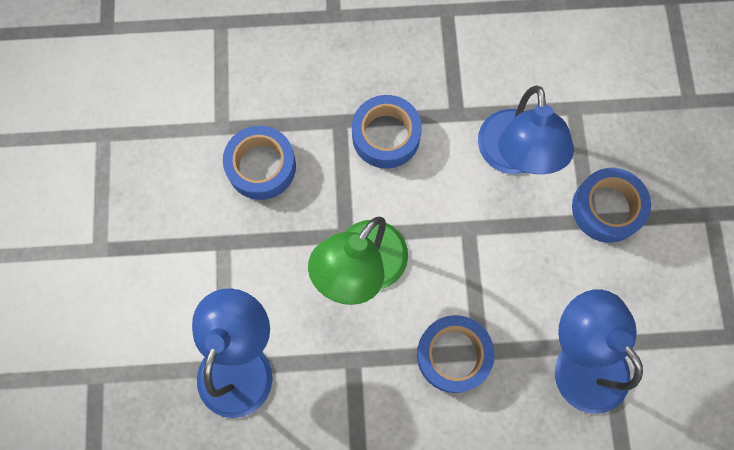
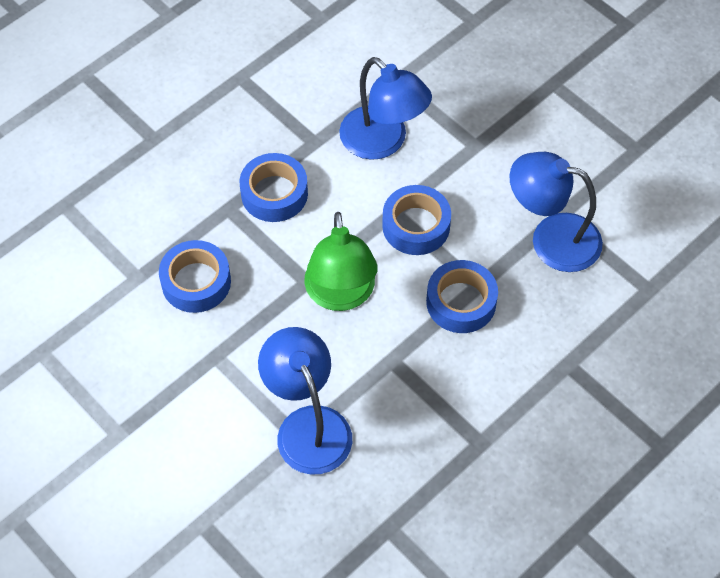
camera: 40 degrees left, 15 degrees down
(606, 208) = (480, 129): blue tape -> blue tape (416, 226)

